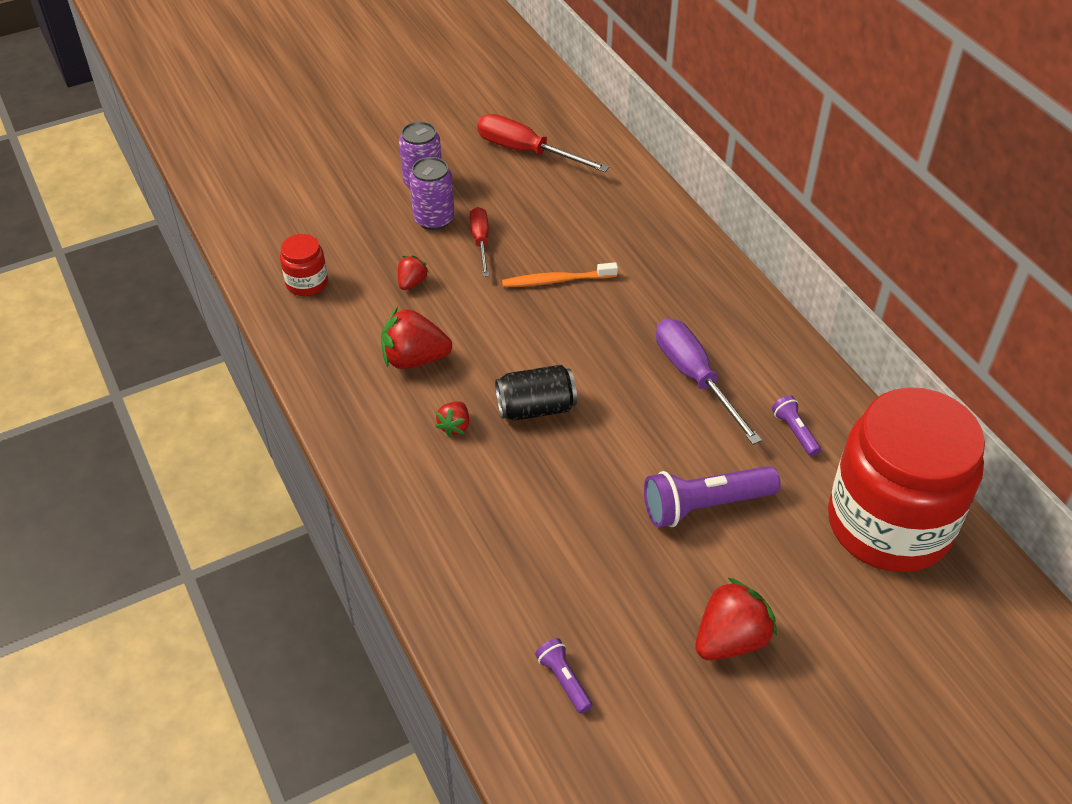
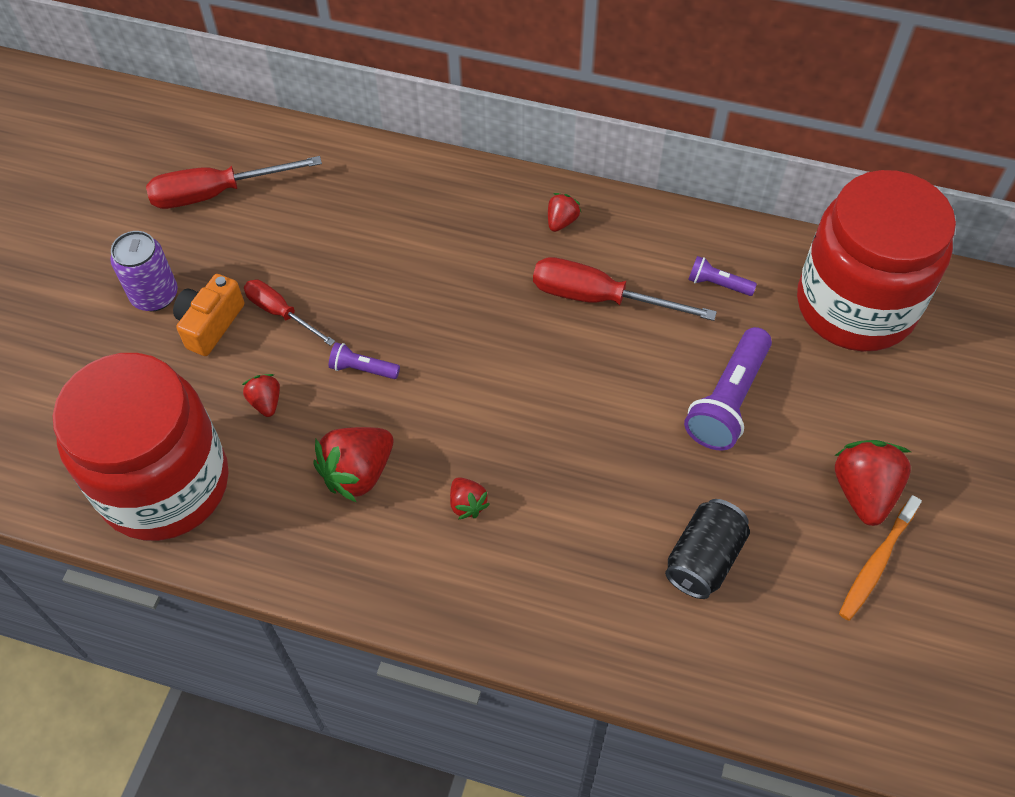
camera: 45 degrees left, 10 degrees up
(307, 283) = (164, 484): red jar -> red jar, size x2.49
(434, 219) = (210, 324): purple can -> orange camera
(536, 408) = (512, 429): black can -> black can (703, 559)
(557, 280) = (392, 298): orange toothbrush -> orange toothbrush (877, 562)
(564, 680) = (799, 637): purple flashlight -> purple flashlight (362, 369)
(695, 378) = (599, 298): purple screwdriver -> red screwdriver
(729, 314) = (561, 221): none -> red strawberry

